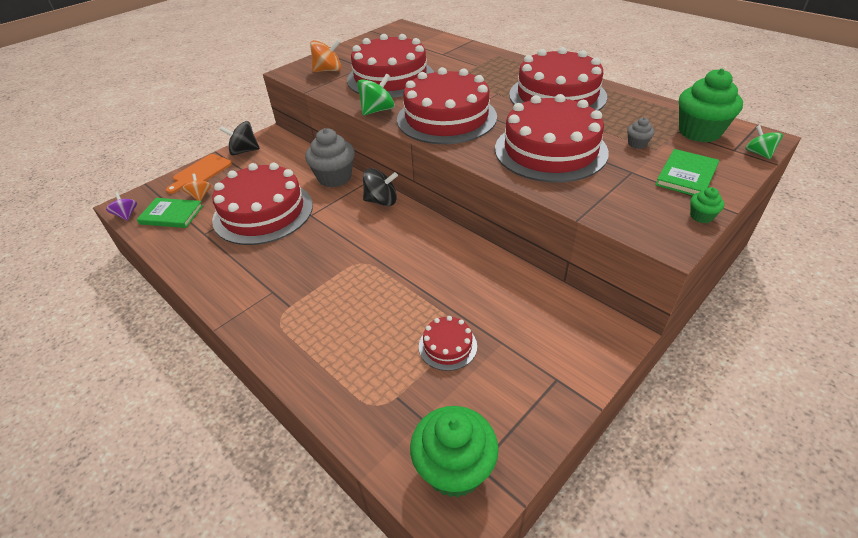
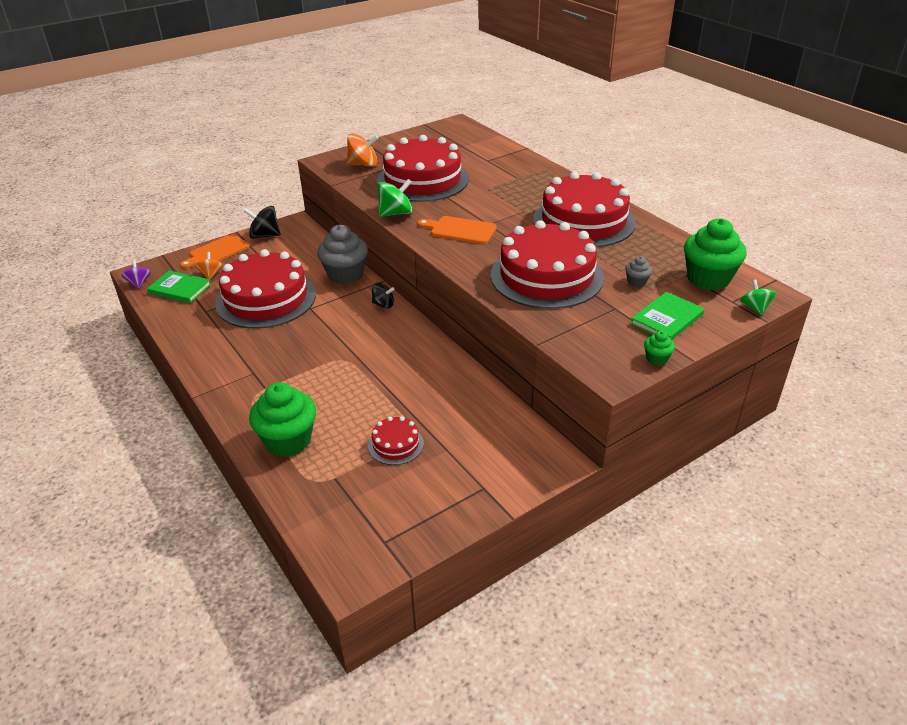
camera: 10 degrees right, 5 degrees down
(381, 201) = (383, 304): black spinning top -> black spinning top, size x0.64
(446, 118) = (460, 230): red cake -> orange cutting board
(454, 469) = (363, 540): green cupcake -> green cupcake (288, 440)

